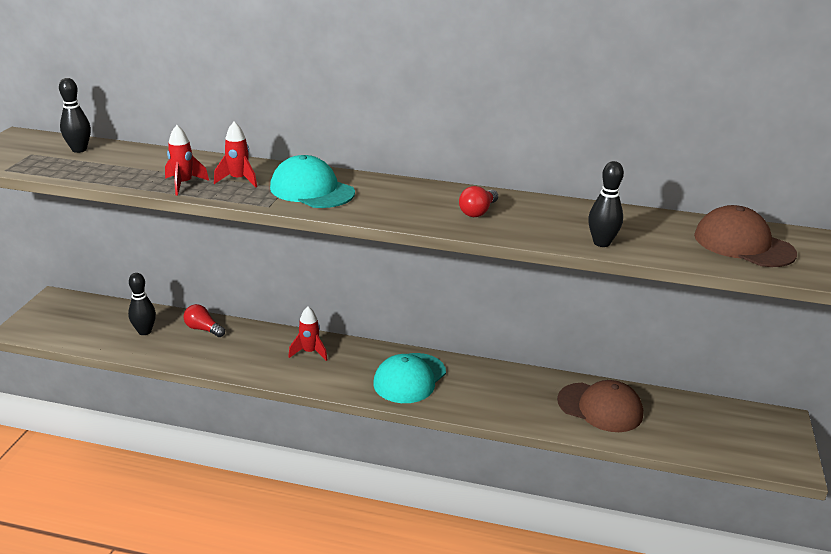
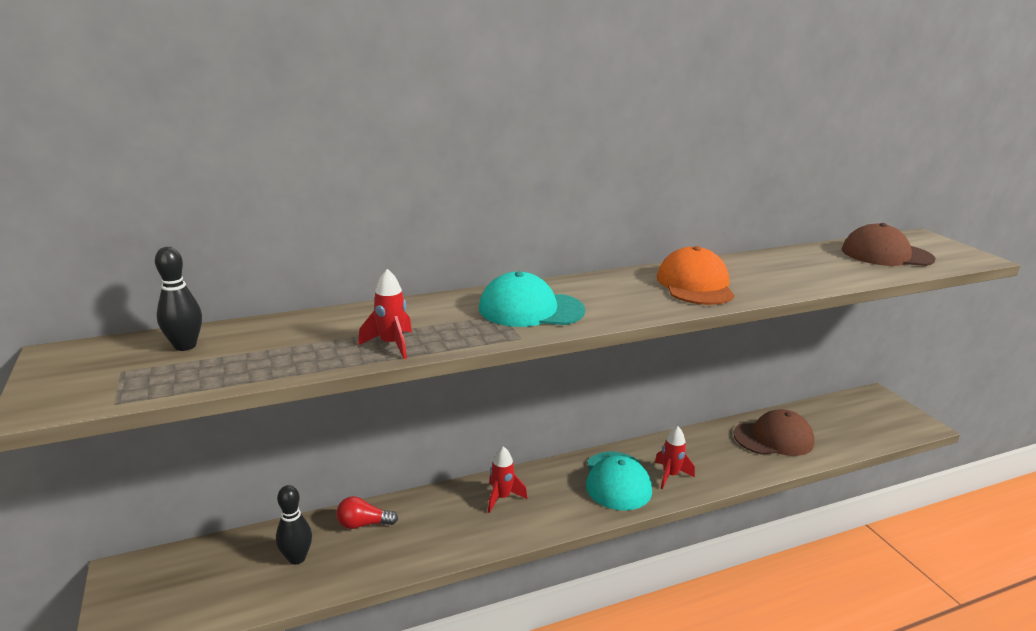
camera: 35 degrees left, 5 degrees down
(239, 180) = (442, 322): red rocket -> red rocket (670, 475)
(478, 212) = (695, 285): red light bulb -> orange cap
(601, 243) = (816, 281): black bowling pin -> none

